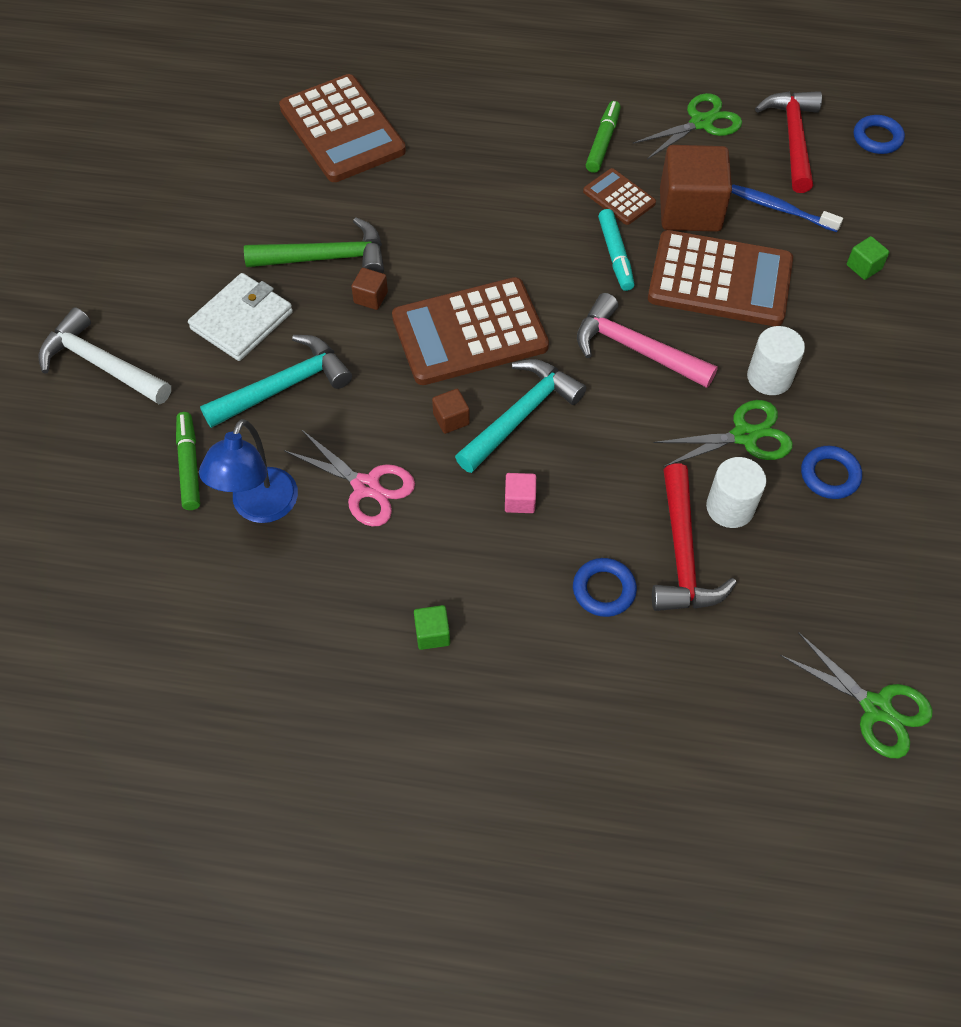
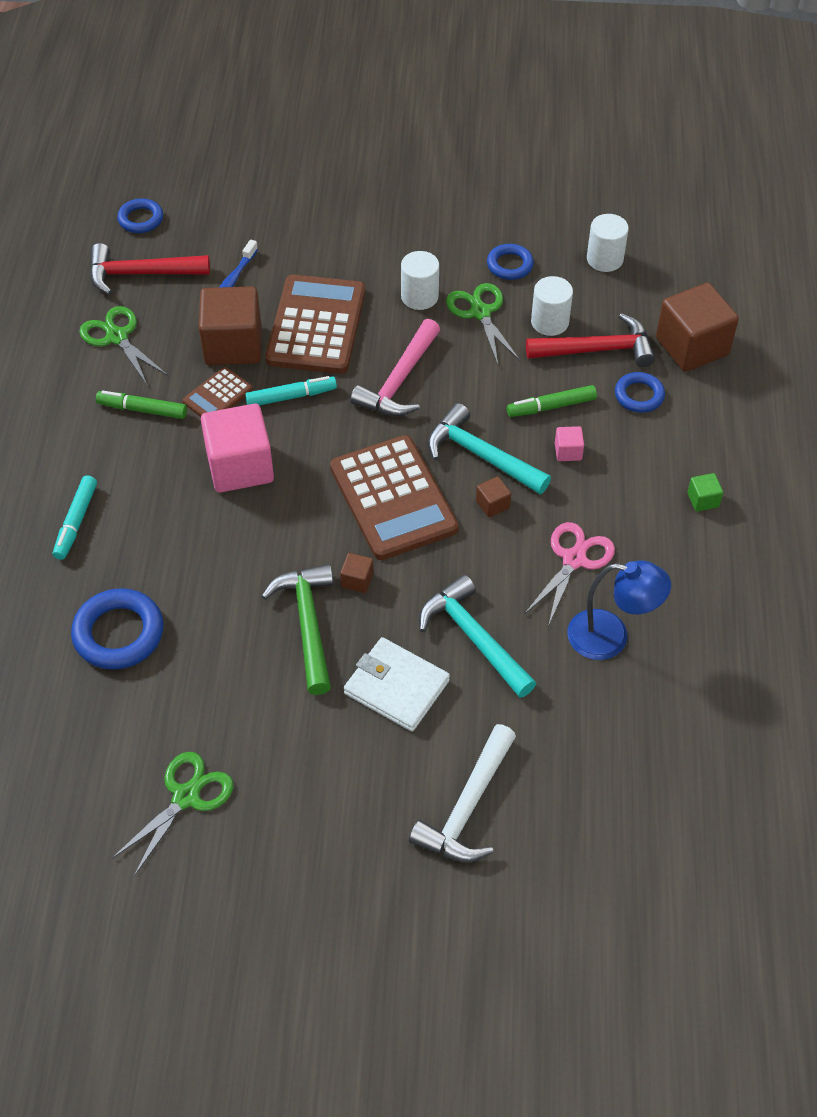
camera: 95 degrees left, 5 degrees down
(189, 466) = (576, 702): green marker -> green marker (551, 406)
(342, 130) = (119, 633): brown calculator -> blue ring
(470, 100) = (76, 521): none -> turquoise marker
(524, 213) = (240, 466): none -> pink cube
(688, 667) = (692, 346): none -> brown cube
(849, 586) = (604, 259): none -> white cylinder
(863, 267) = (295, 236): green cube -> none
(876, 708) = (696, 250): green scissors -> green scissors (186, 796)

